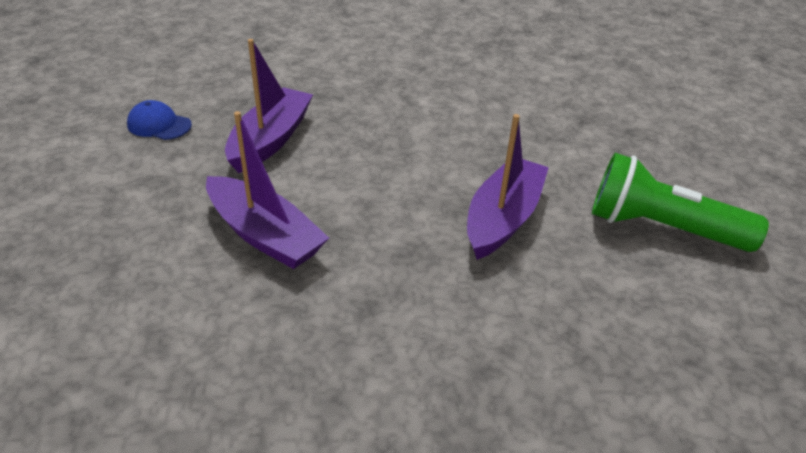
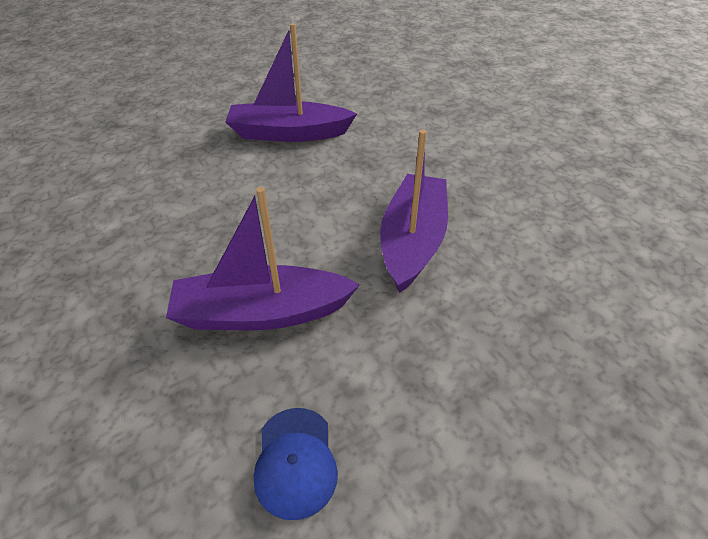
camera: 115 degrees left, 5 degrees up
(661, 228) = (252, 78): green flashlight -> none

